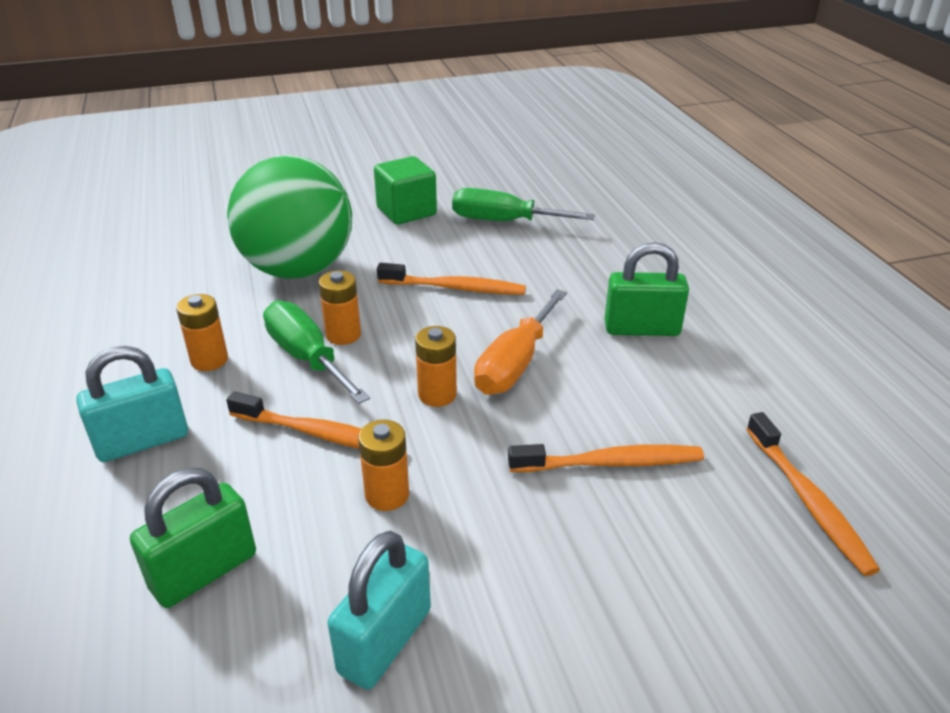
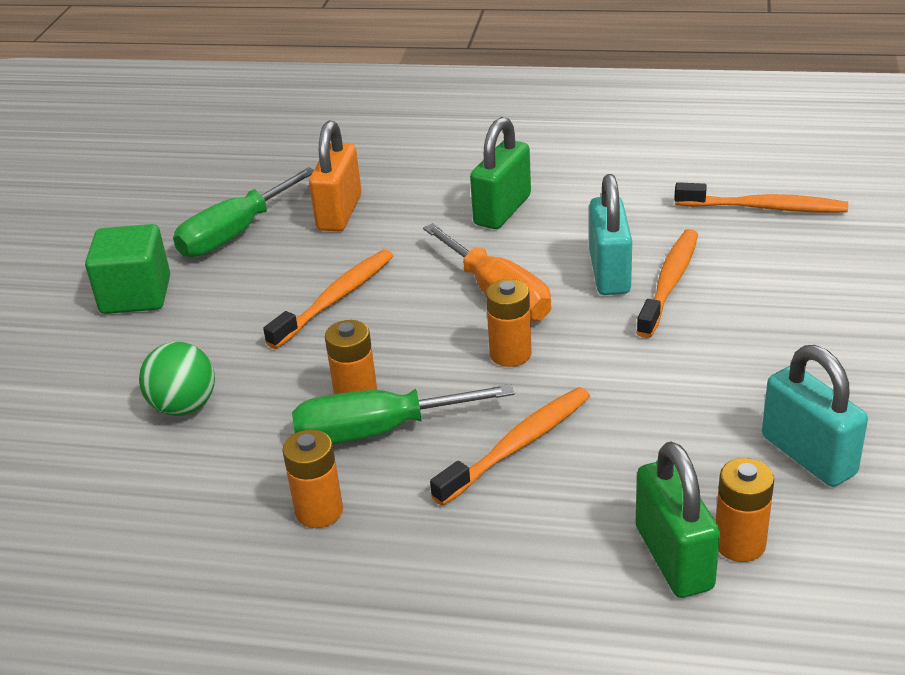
camera: 60 degrees left, 0 degrees up
(142, 441) = (438, 586): turquoise padlock -> turquoise padlock (609, 273)
(298, 270) = (184, 407): green ball -> green ball, size x0.46
(387, 495) = (635, 418): orange battery -> orange battery (739, 544)
(567, 253) = (339, 213): none -> orange padlock

